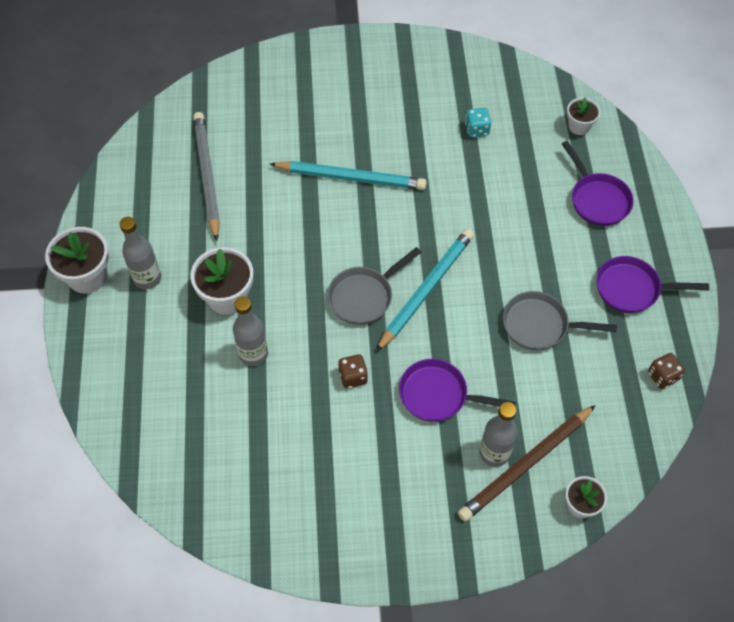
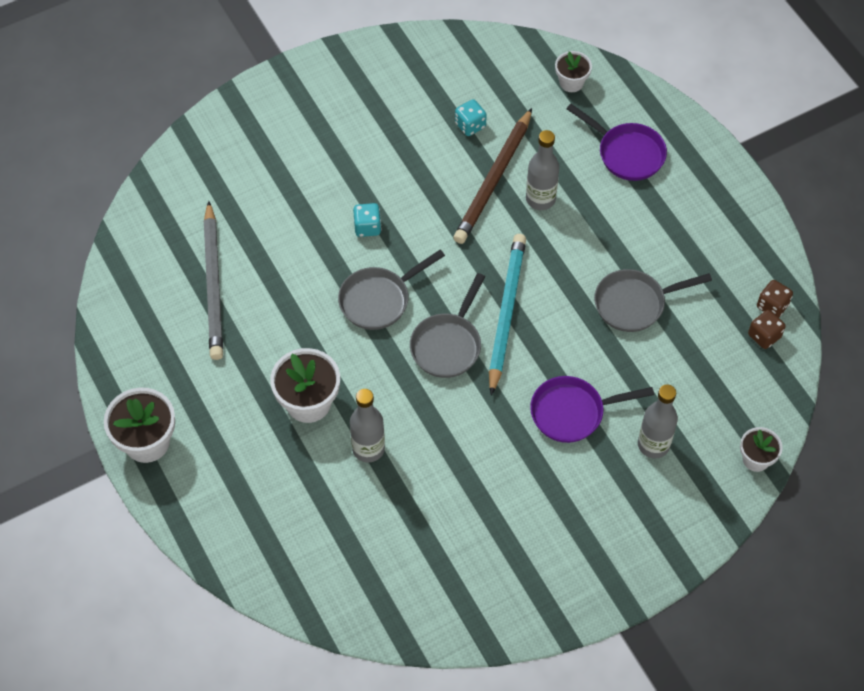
camera: 25 degrees left, 0 degrees up
(147, 278) = (213, 418): grey bottle -> grey bottle (540, 199)
(207, 176) = (213, 284): grey pencil -> grey pencil turned 150 degrees counterclockwise
(328, 238) = (378, 300): none -> grey pan
(351, 178) = (367, 227): turquoise pencil -> turquoise dice
(353, 377) = (480, 429): brown dice -> brown dice (764, 336)
(526, 464) = (688, 443): brown pencil -> brown pencil (494, 179)
(632, 289) = (703, 231): purple pan -> none

